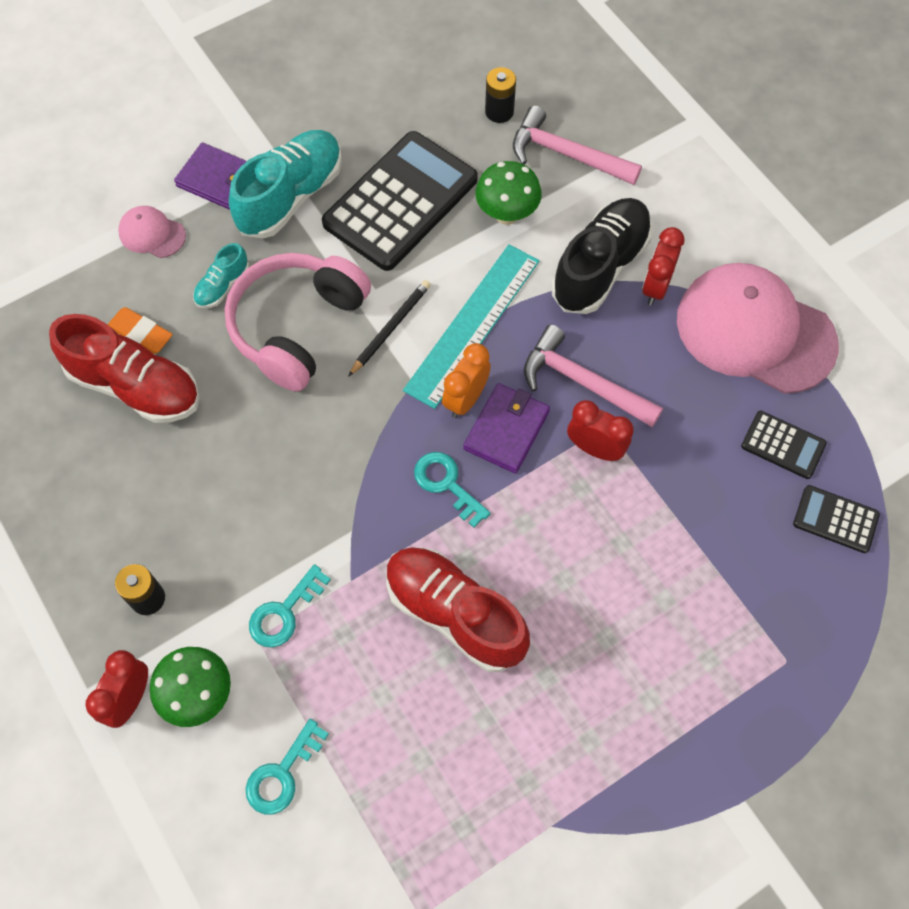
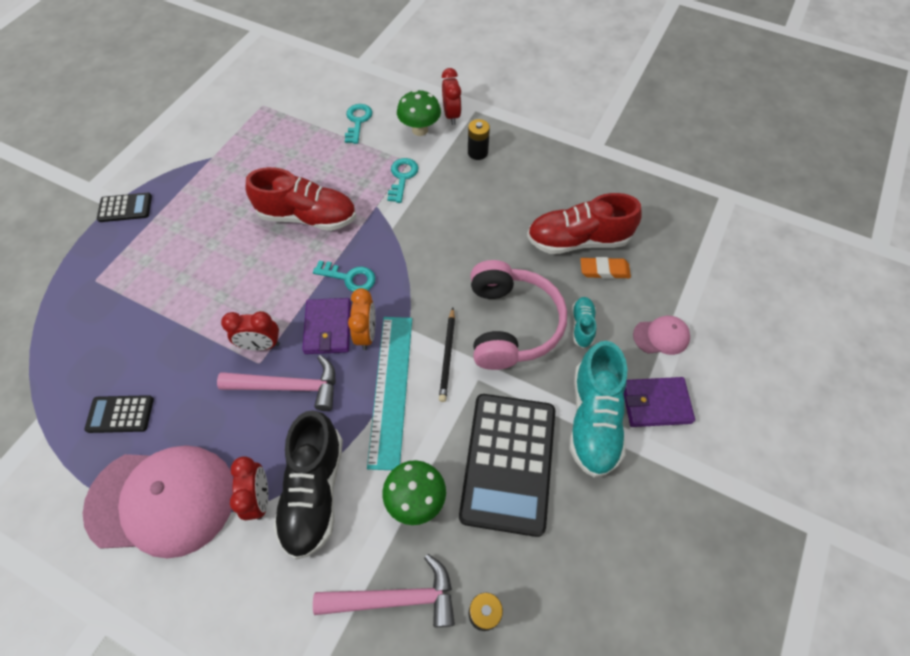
camera: 150 degrees right, 5 degrees down
(835, 519) = (71, 379): black calculator -> black calculator (125, 208)

